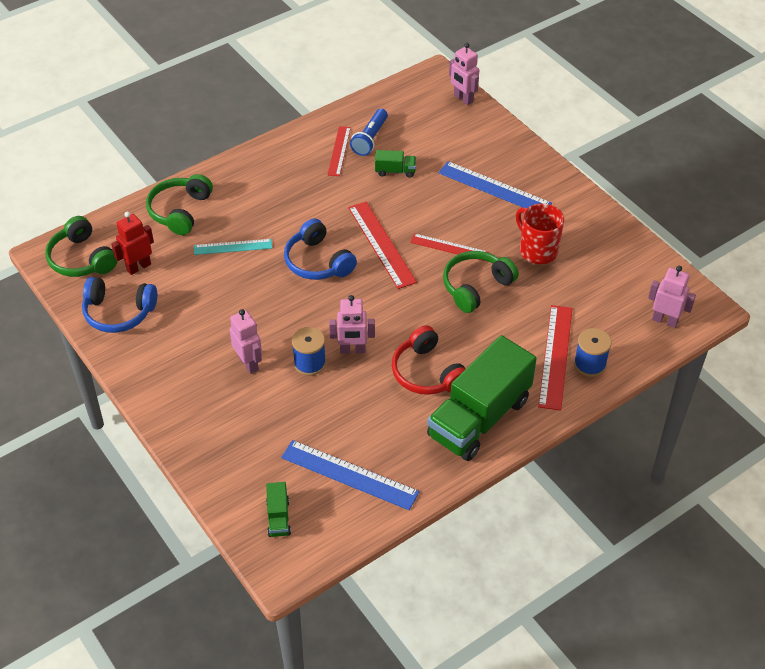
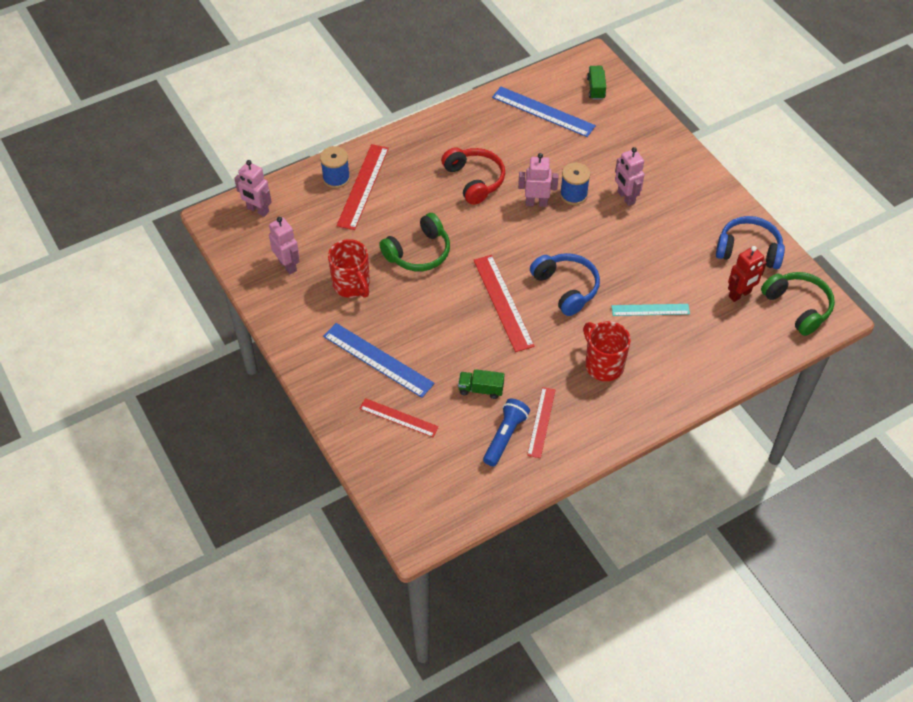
camera: 175 degrees left, 5 degrees up
(180, 211) = (709, 355): green headphones -> none
(282, 197) = (603, 365): none -> red mug
(449, 247) = (437, 294): red ruler -> red ruler (398, 418)
(463, 99) = (387, 491): pink robot -> pink robot (288, 265)
(479, 418) = (437, 143): green truck -> none

